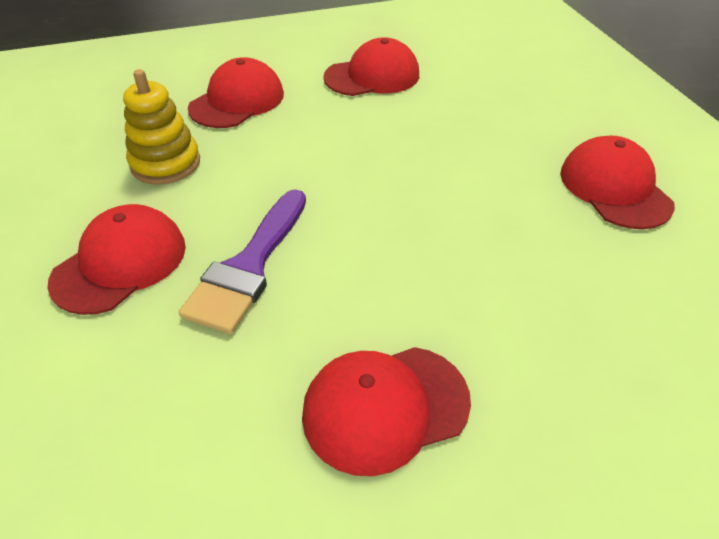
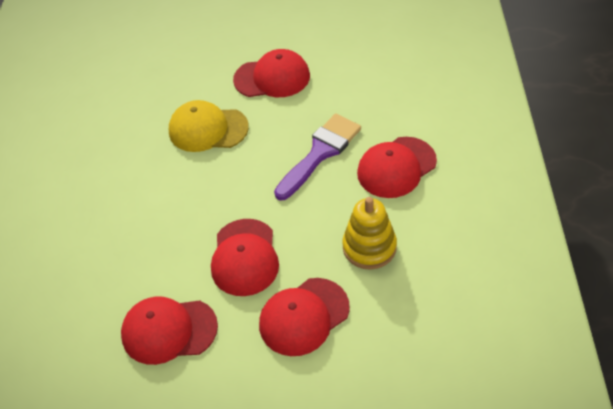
camera: 160 degrees left, 5 degrees up
(455, 276) = (208, 129): none -> yellow cap
(614, 188) = (72, 170): red cap -> red cap (245, 257)

